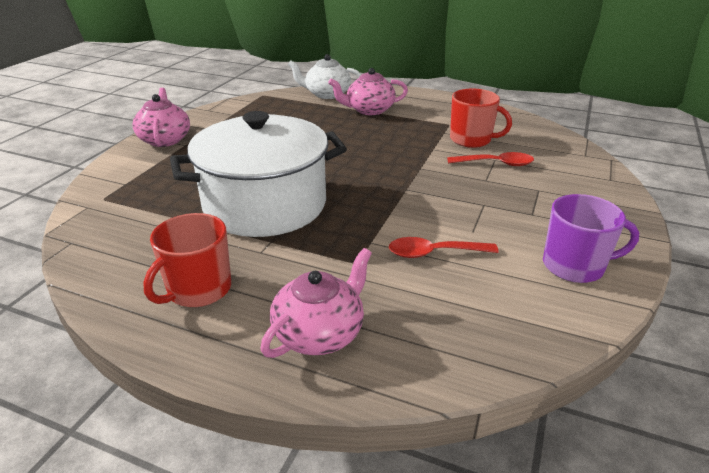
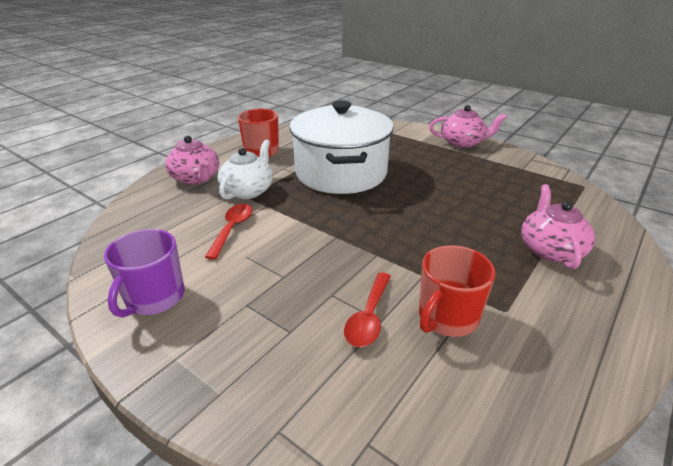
camera: 105 degrees right, 0 degrees up
(327, 94) = (603, 226): white teapot -> white teapot (248, 191)

